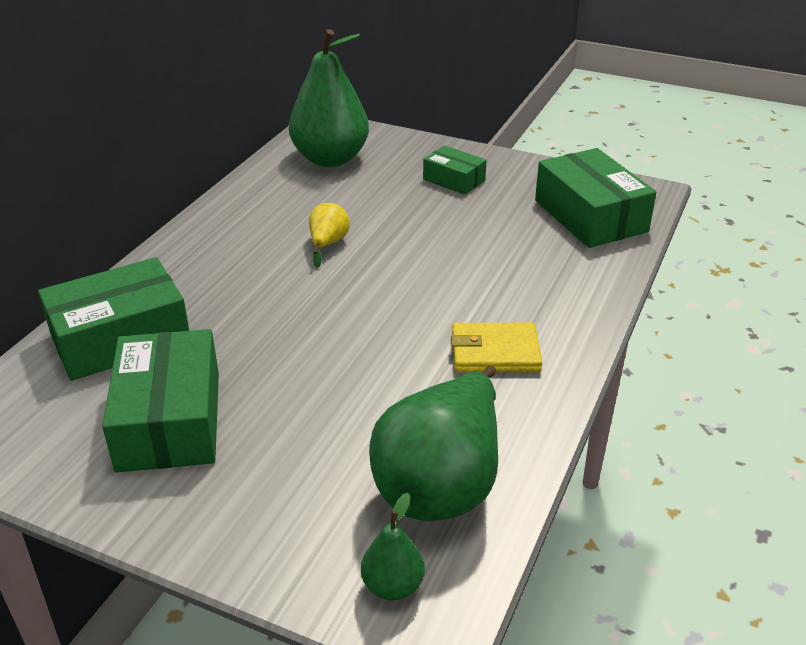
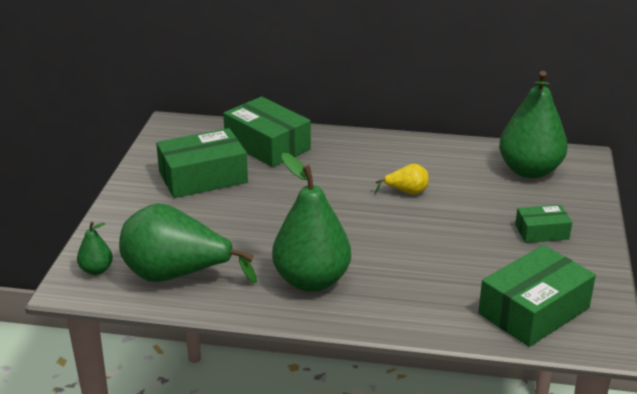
camera: 75 degrees right, 5 degrees down
(454, 180) = (542, 232): green box -> green box turned 60 degrees clockwise
(495, 352) = (311, 280): yellow wallet -> green pear

